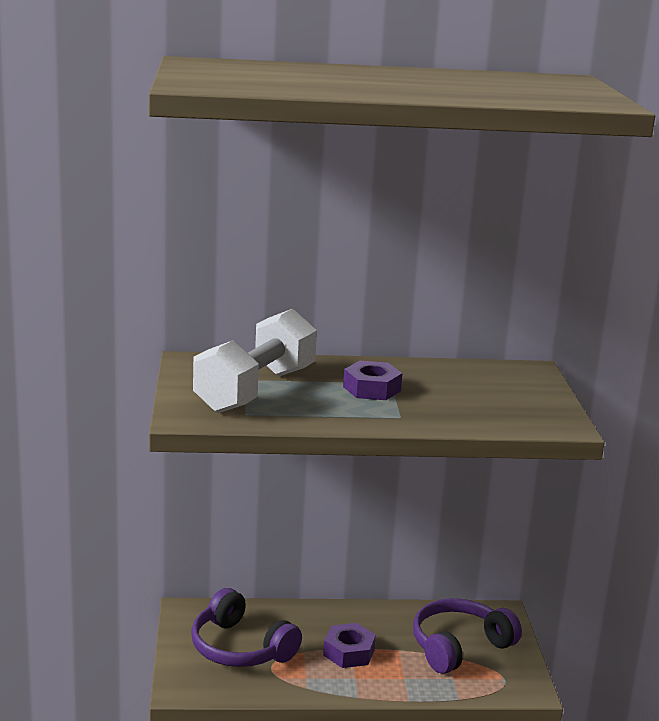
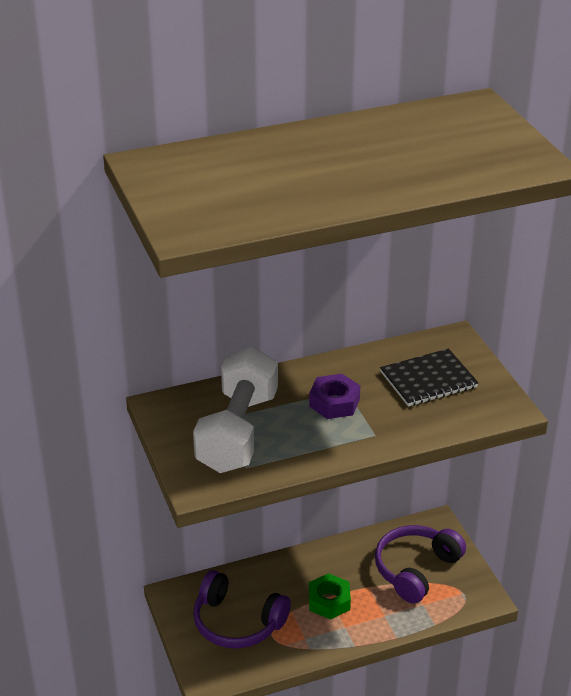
camera: 15 degrees left, 15 degrees up
(349, 652) = (329, 601): purple nut -> green nut
(485, 391) = (428, 380): none -> black notebook

